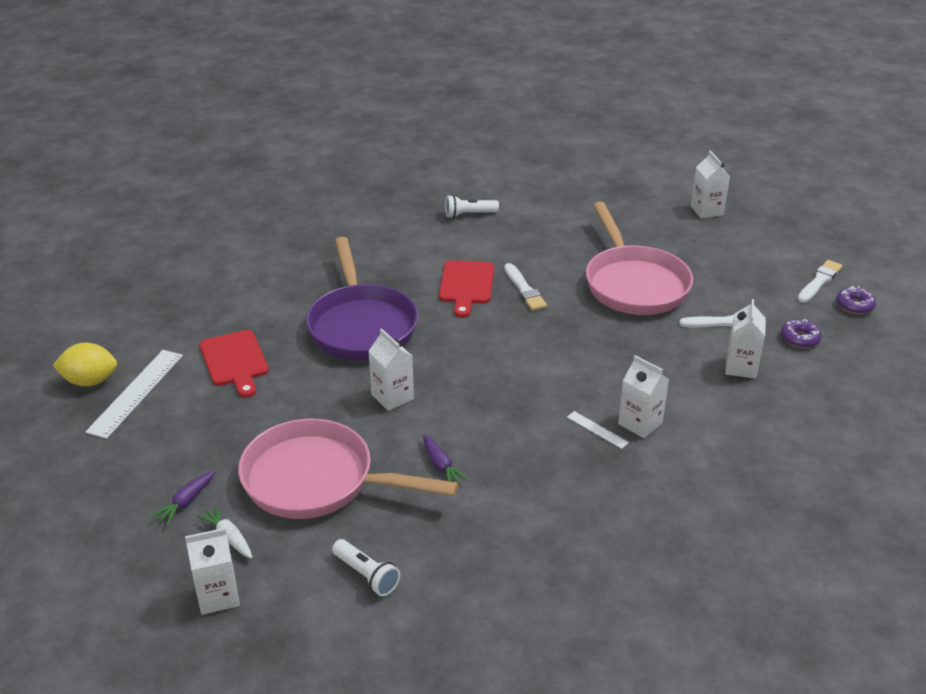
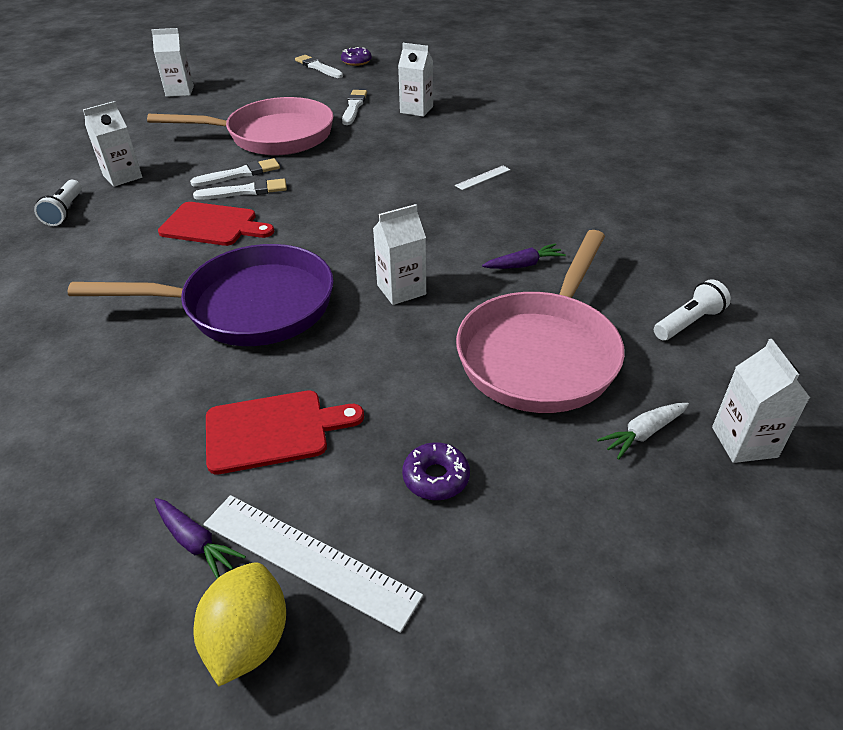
camera: 80 degrees left, 5 degrees up
(186, 502) = (578, 479): purple carrot -> purple carrot (196, 542)
(553, 280) = (239, 174): none -> white brush
(640, 423) = (478, 158): white carton -> white carton (122, 176)
(800, 338) = (388, 84): purple donut -> purple donut (436, 477)

